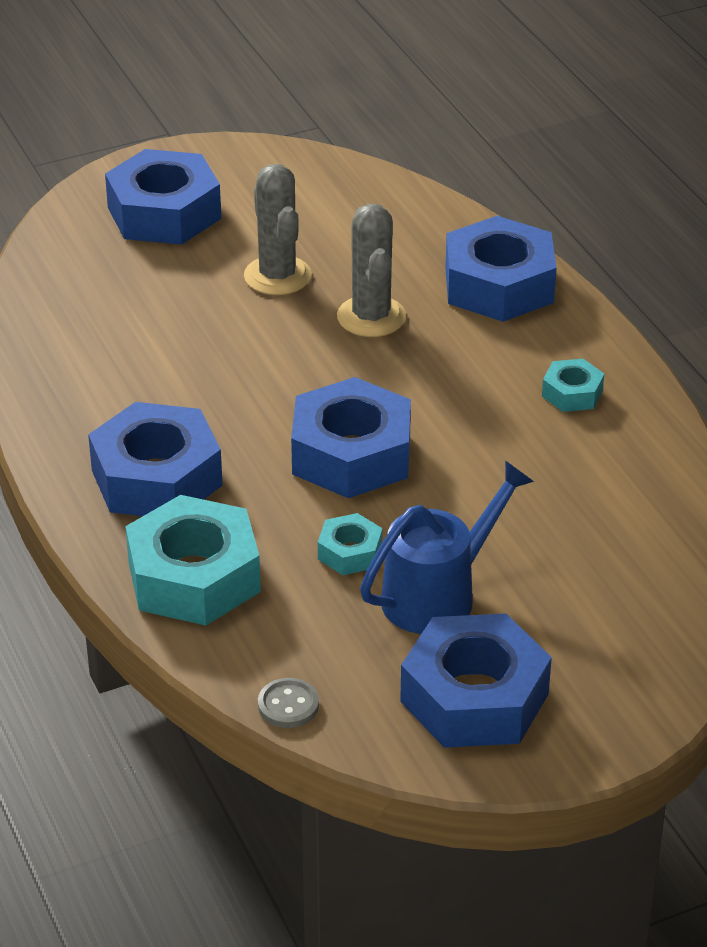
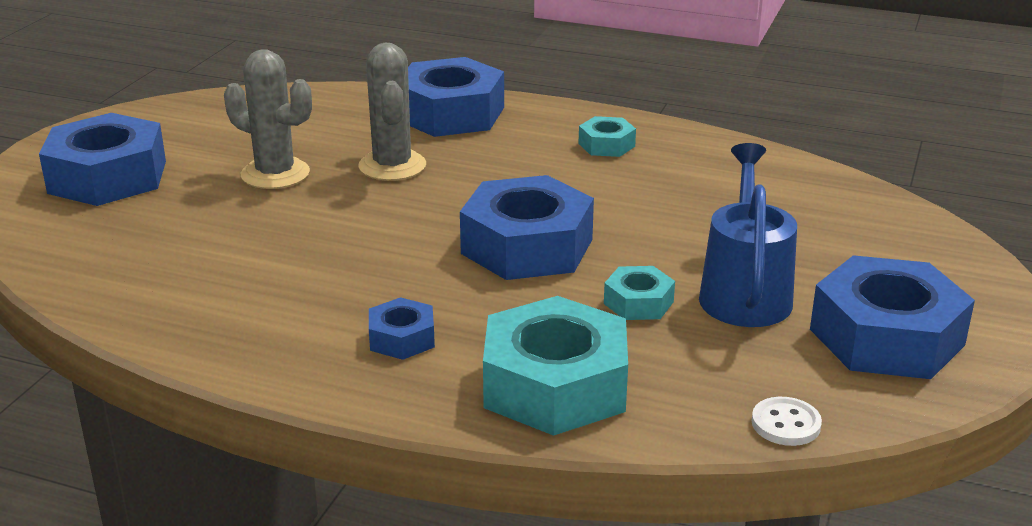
camera: 45 degrees left, 10 degrees down
(156, 478) = (402, 338): blue nut -> blue nut, size x0.49
(288, 705) = (786, 424): grey button -> white button
(371, 317) = (392, 166): grey cactus -> grey cactus turned 45 degrees clockwise

